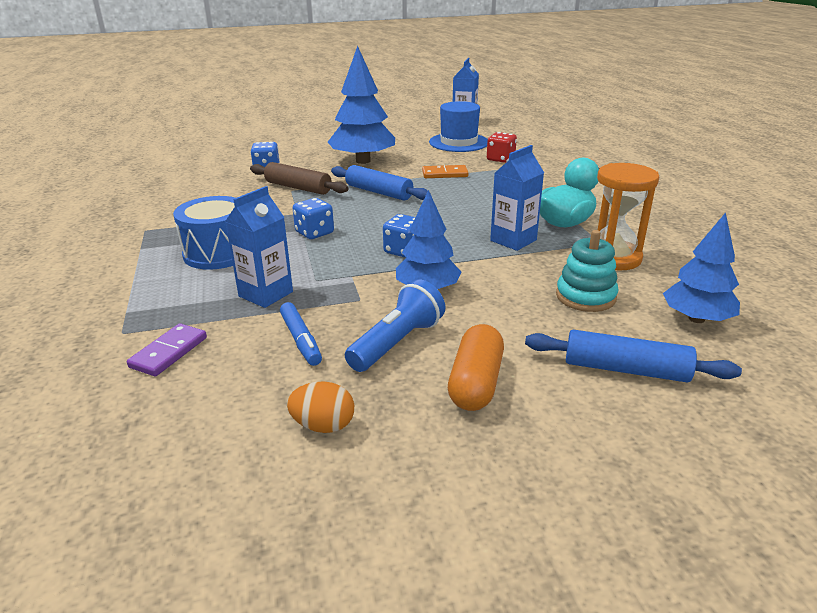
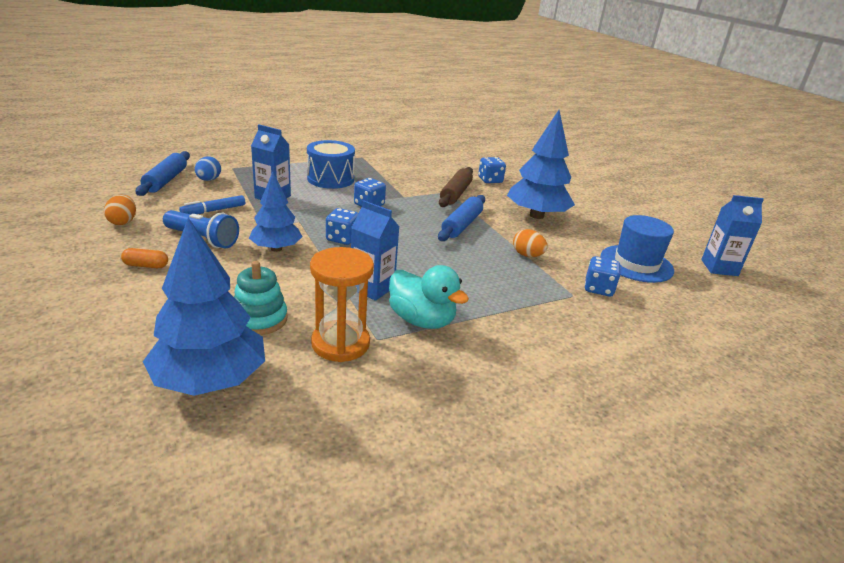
camera: 75 degrees right, 0 degrees up
(169, 352) = (208, 180): purple domino -> blue egg
(445, 174) = (527, 255): orange domino -> orange egg
(476, 383) = (146, 265): orange capsule -> orange capsule, size x0.59
(500, 159) = (598, 289): red dice -> blue dice
(625, 369) = (139, 328): blue rolling pin -> blue rolling pin (165, 180)
(696, 319) = (210, 380): blue tree -> blue tree, size x1.57

